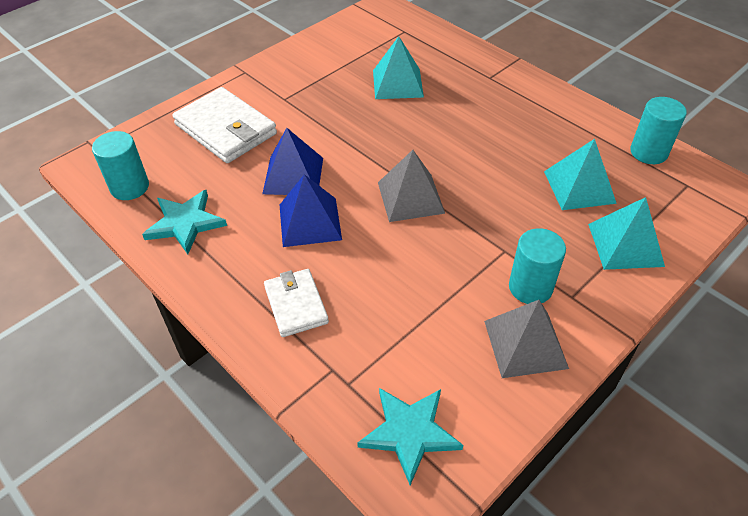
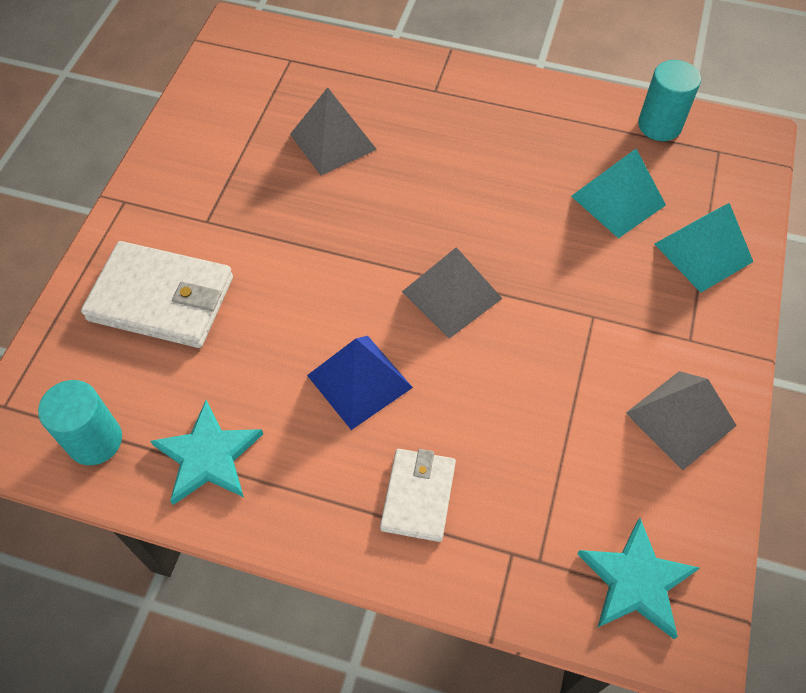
camera: 30 degrees left, 10 degrees up
(293, 175) = (295, 327): blue pyramid -> none
(296, 304) = (418, 496): white wallet -> white wallet turned 60 degrees clockwise
(398, 83) = (333, 141): turquoise pyramid -> grey pyramid
(530, 287) = (645, 349): turquoise cylinder -> none

